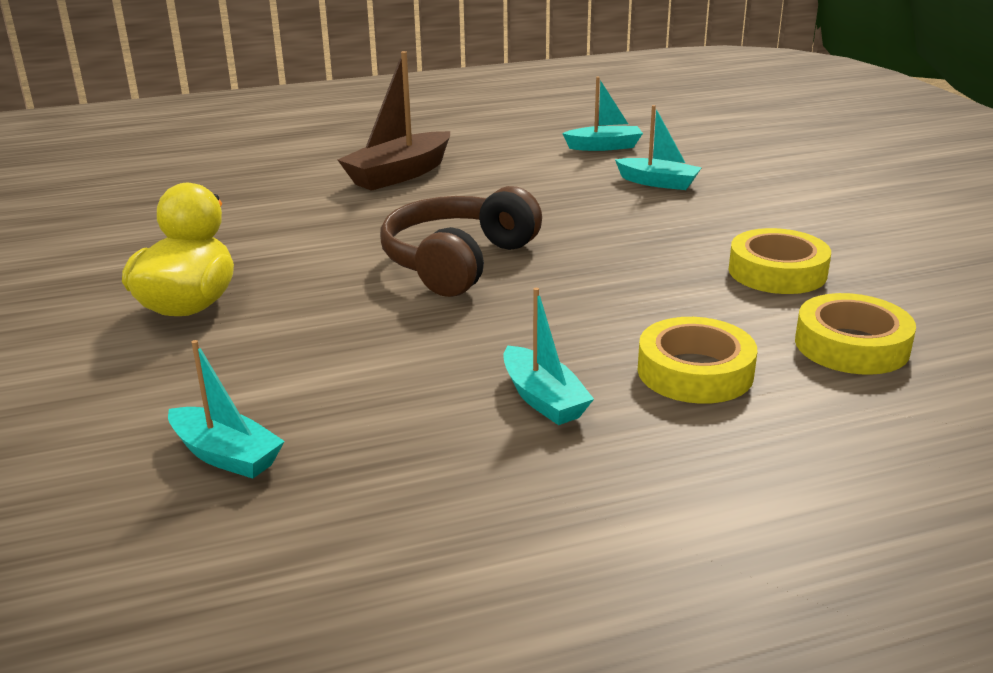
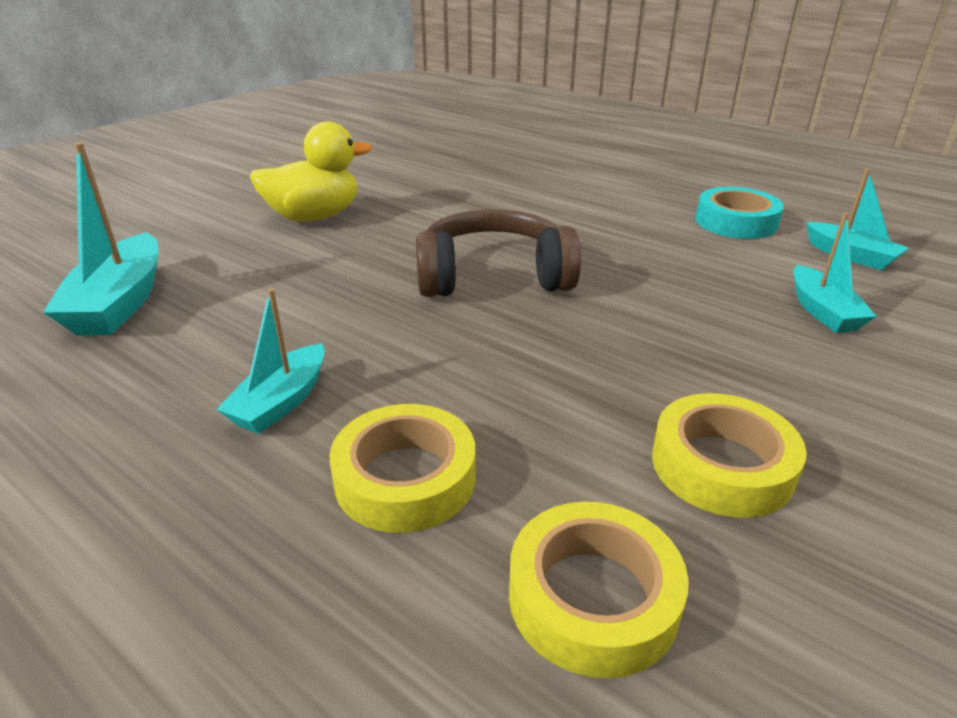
camera: 55 degrees right, 5 degrees up
(226, 455) = (120, 303): turquoise boat -> turquoise boat, size x1.58
(399, 174) = (617, 200): brown boat -> none
(505, 155) = (736, 222): none -> turquoise tape

